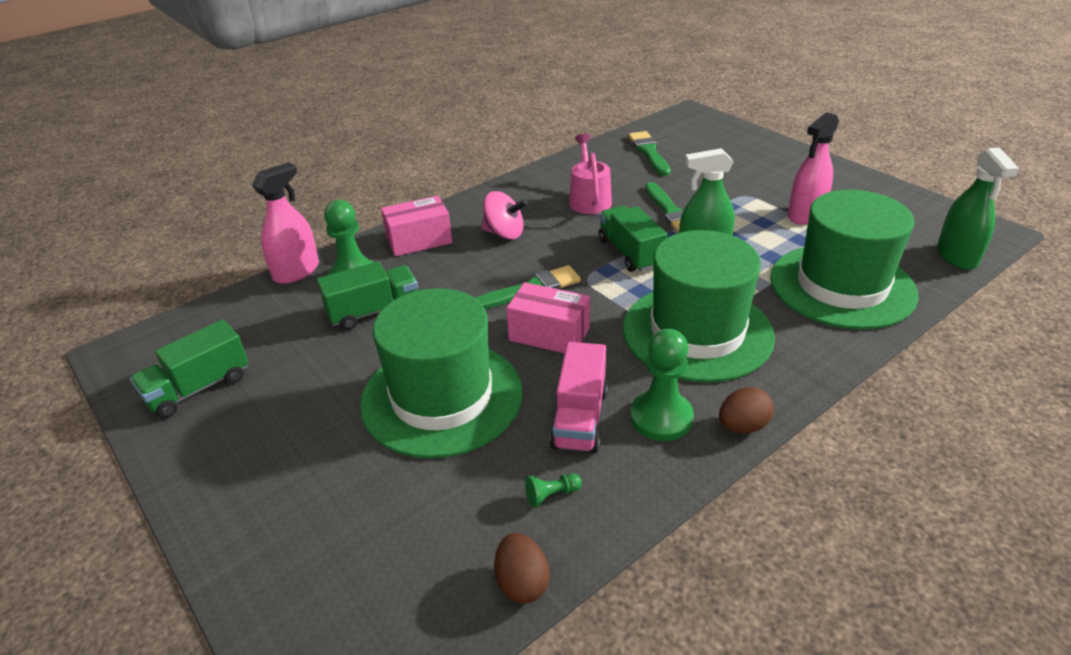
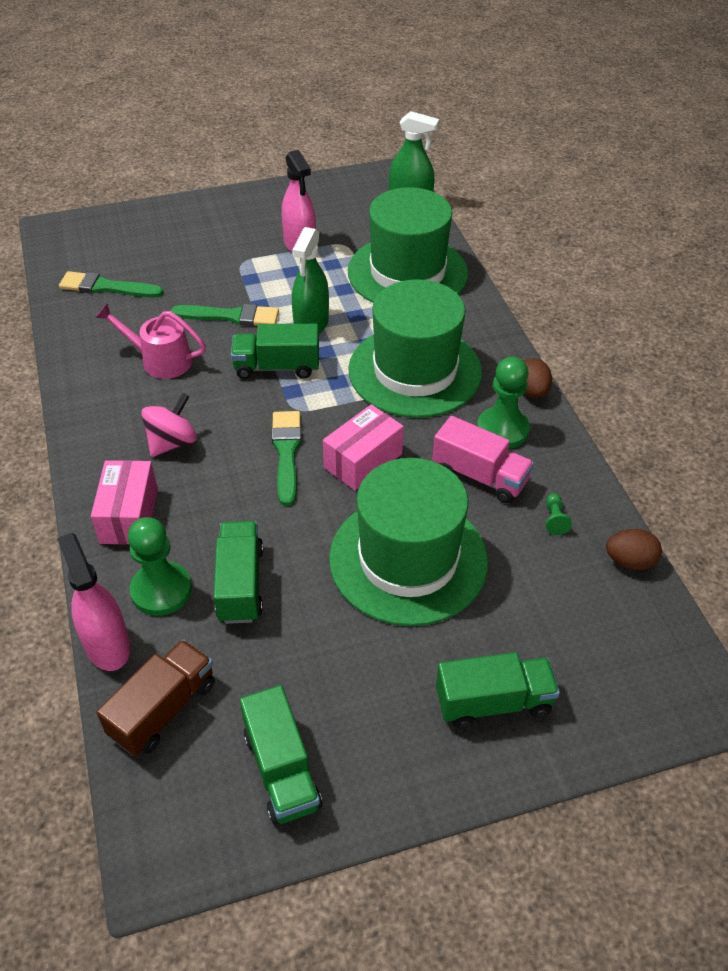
camera: 70 degrees left, 10 degrees up
(245, 313) = (163, 709): none -> brown truck
(288, 504) = (493, 702): none -> green truck

